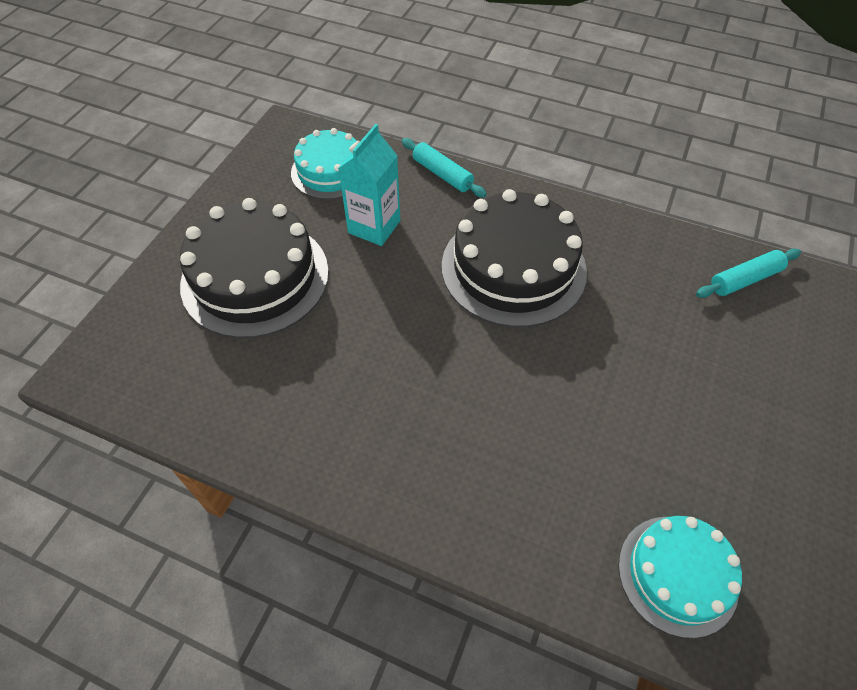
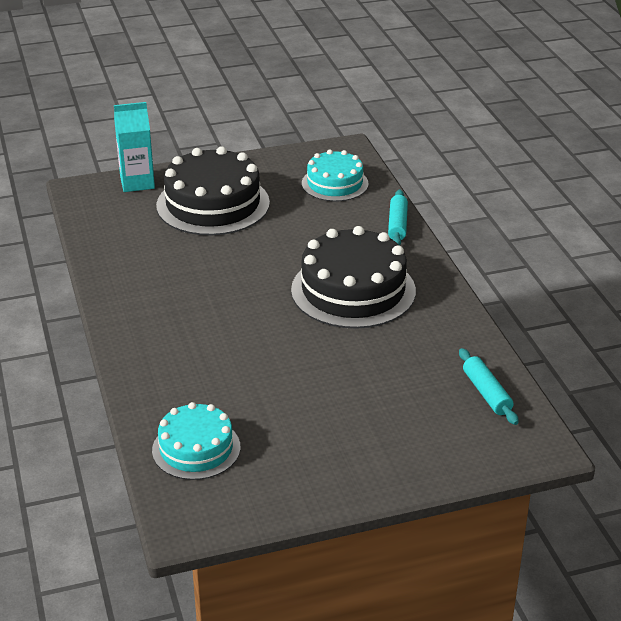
camera: 50 degrees right, 20 degrees down
(374, 227) = (311, 223): turquoise carton -> turquoise carton (137, 182)
(745, 279) = (486, 393): turquoise rolling pin -> turquoise rolling pin turned 45 degrees clockwise

